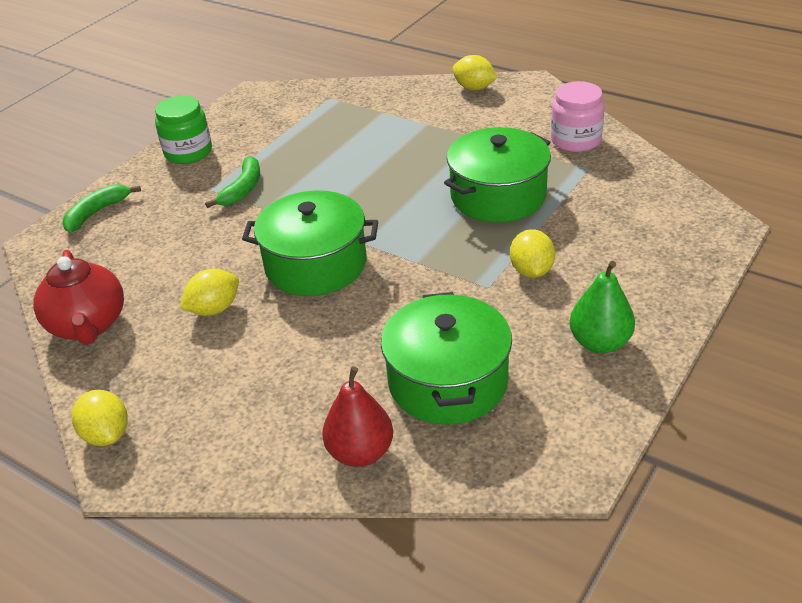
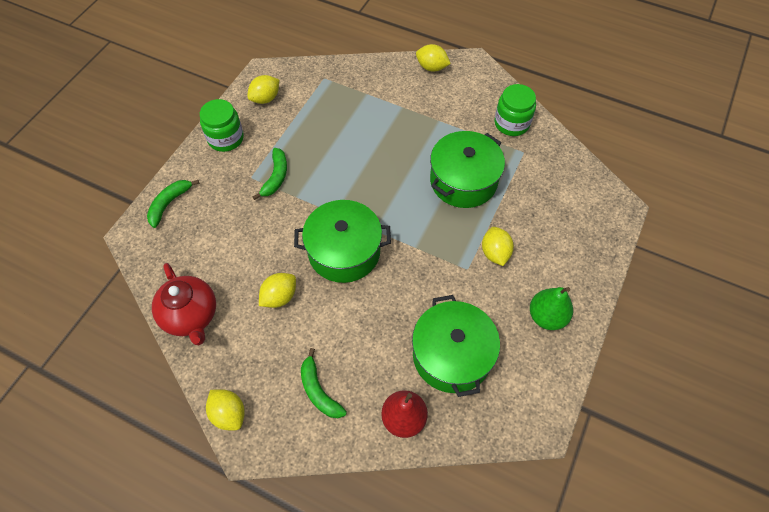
camera: 10 degrees left, 20 degrees up
(242, 414) = (319, 391): none -> green banana
(250, 116) = (265, 98): none -> yellow lemon
(575, 140) = (511, 123): pink jar -> green jar

